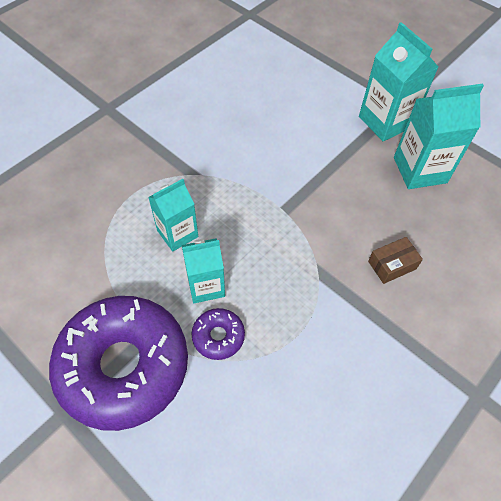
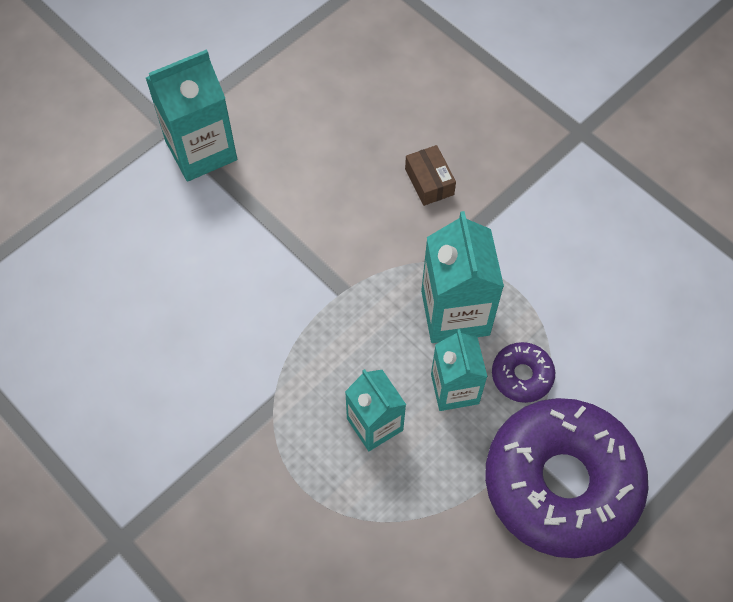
camera: 85 degrees left, 5 degrees up
(420, 170) = (290, 127): turquoise carton -> turquoise carton (455, 312)

